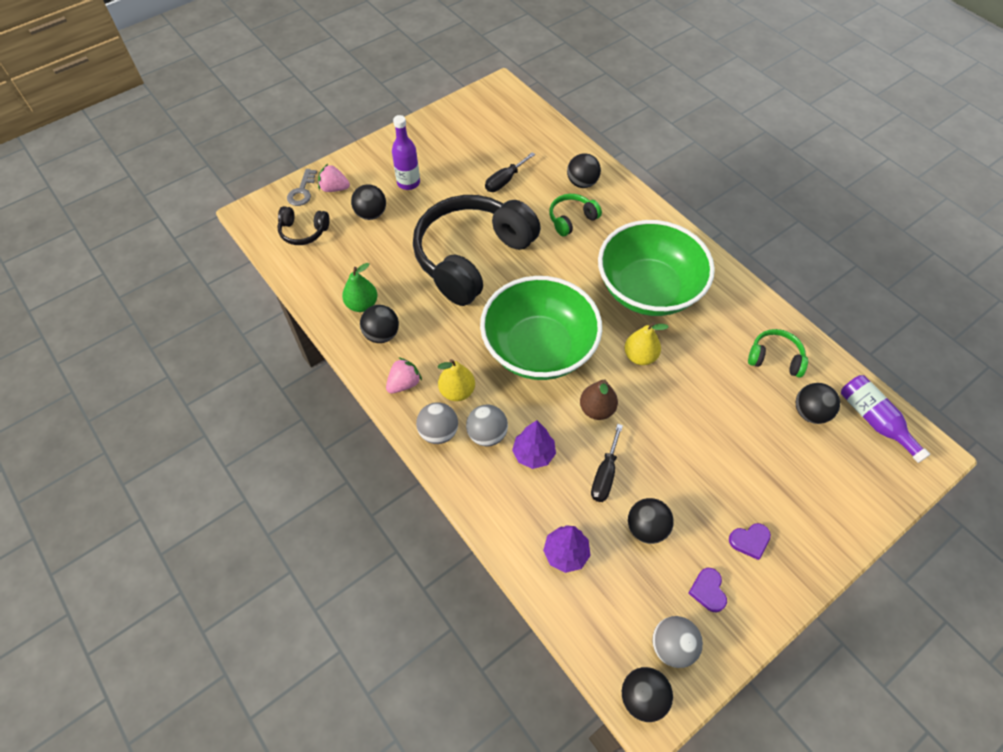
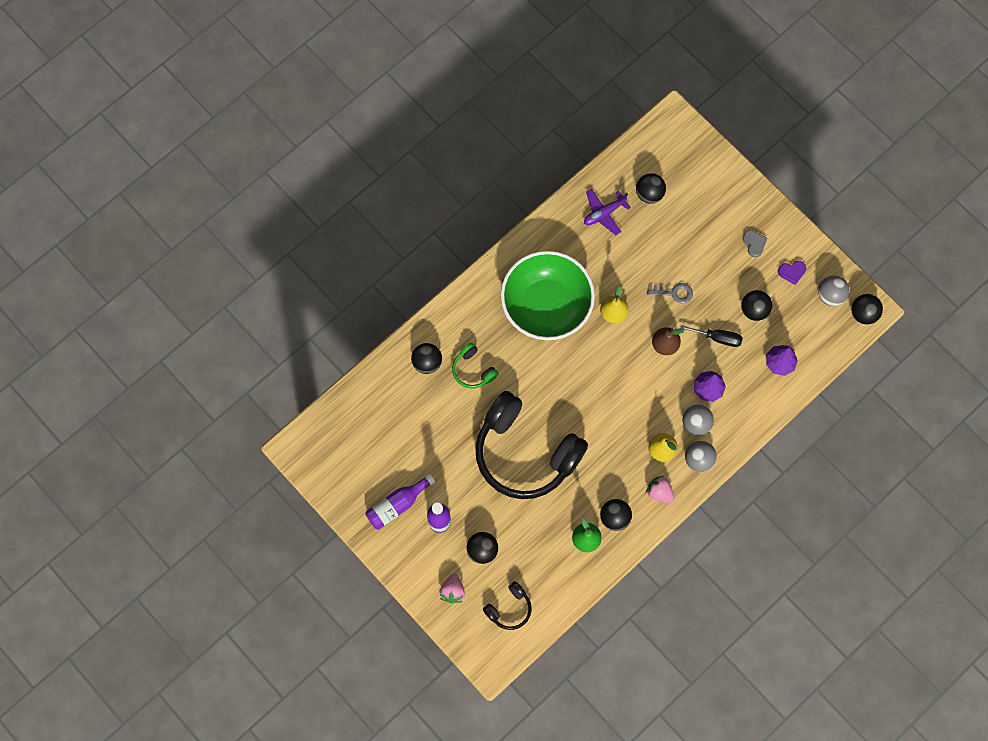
camera: 95 degrees left, 15 degrees up
(302, 191) = (459, 621): grey key -> grey key (673, 293)
(303, 231) = (509, 608): black headphones -> black headphones turned 45 degrees clockwise
(505, 181) = (430, 432): black screwdriver -> none
(539, 348) = (614, 390): green bowl -> none
(749, 541) = (754, 243): purple heart -> grey heart
(775, 358) = (604, 213): green headphones -> purple plane
(874, 421) = (651, 151): purple bottle -> purple bottle (397, 505)

